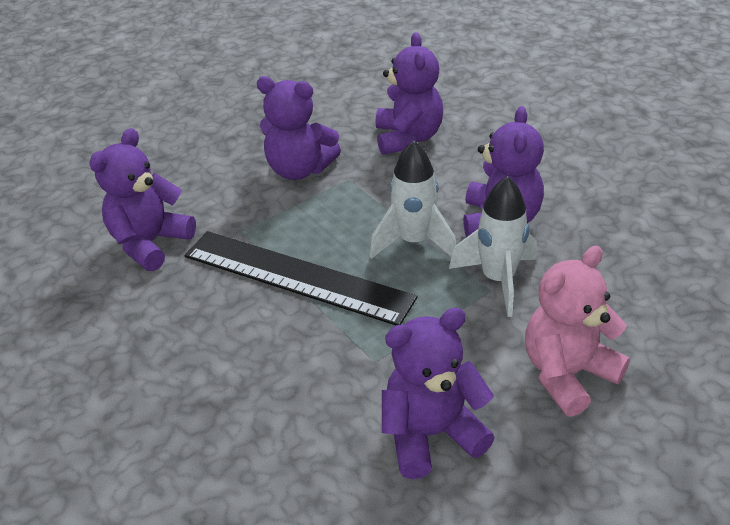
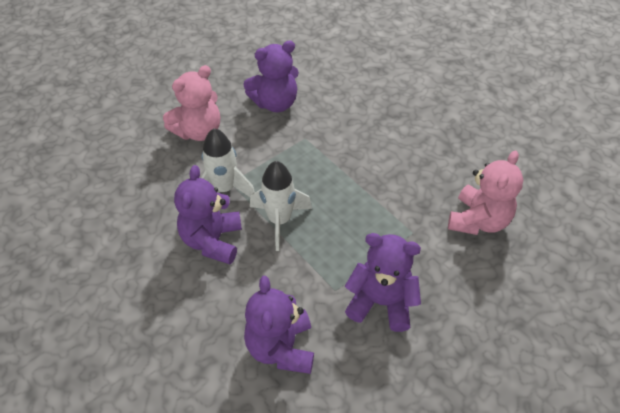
camera: 175 degrees right, 10 degrees up
(150, 243) = (478, 220): purple teddy bear -> pink teddy bear
(297, 276) = (361, 192): black ruler -> none

